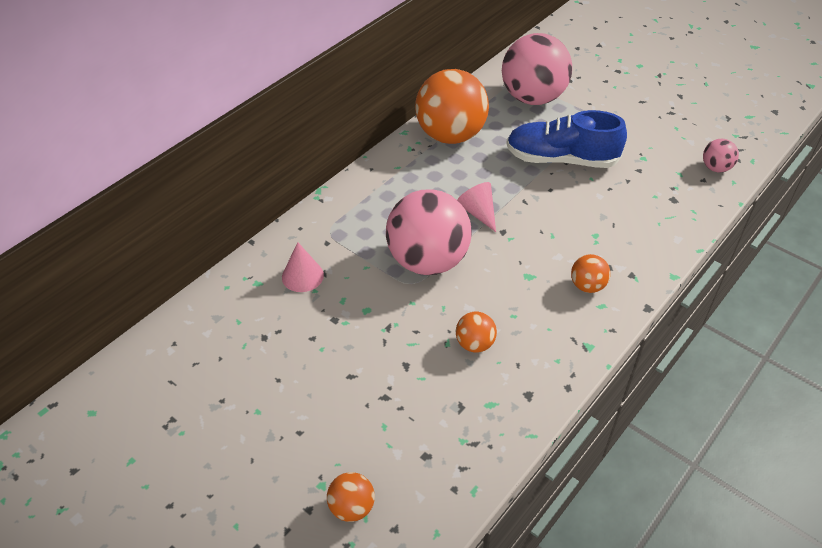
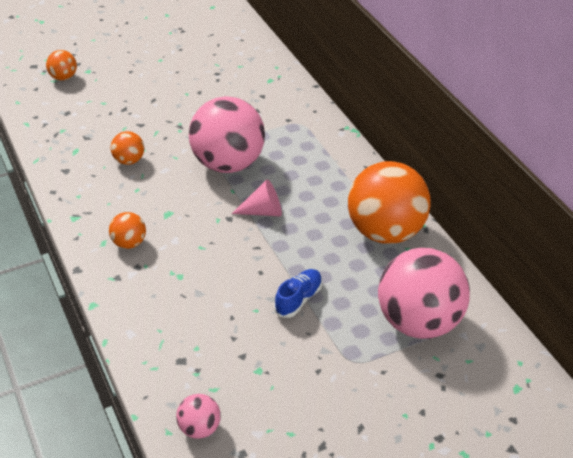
camera: 115 degrees right, 5 degrees down
(302, 276) = (261, 100): pink cone -> none
(561, 159) = (298, 299): blue shoe -> blue shoe, size x0.51

